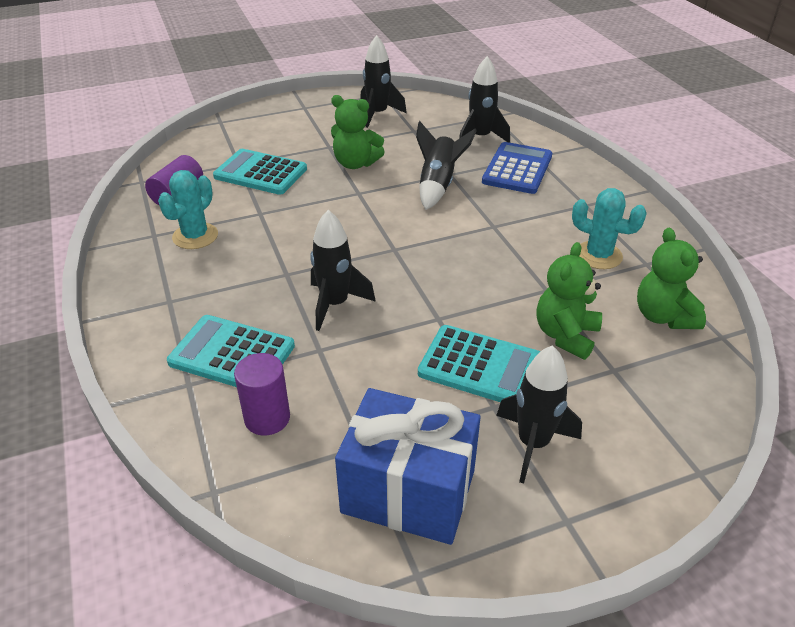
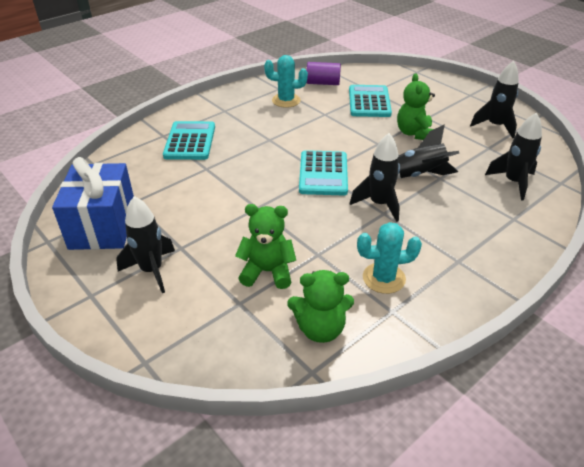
camera: 70 degrees right, 0 degrees up
(267, 418) = (145, 165): purple cylinder -> none
(335, 304) = (249, 164): black rocket -> black rocket (379, 204)
(480, 366) = (216, 235): turquoise calculator -> turquoise calculator (323, 174)
(517, 169) = (481, 211): blue calculator -> none
(598, 255) = (384, 278): turquoise cactus -> turquoise cactus turned 75 degrees clockwise
(663, 316) = (320, 328): green teddy bear -> green teddy bear turned 150 degrees counterclockwise

